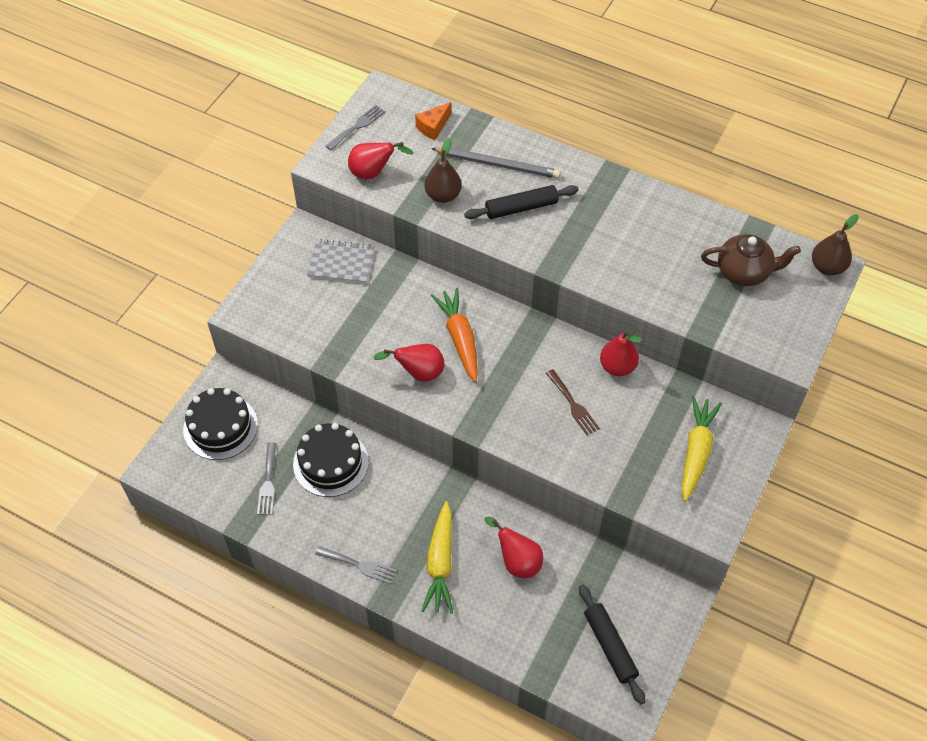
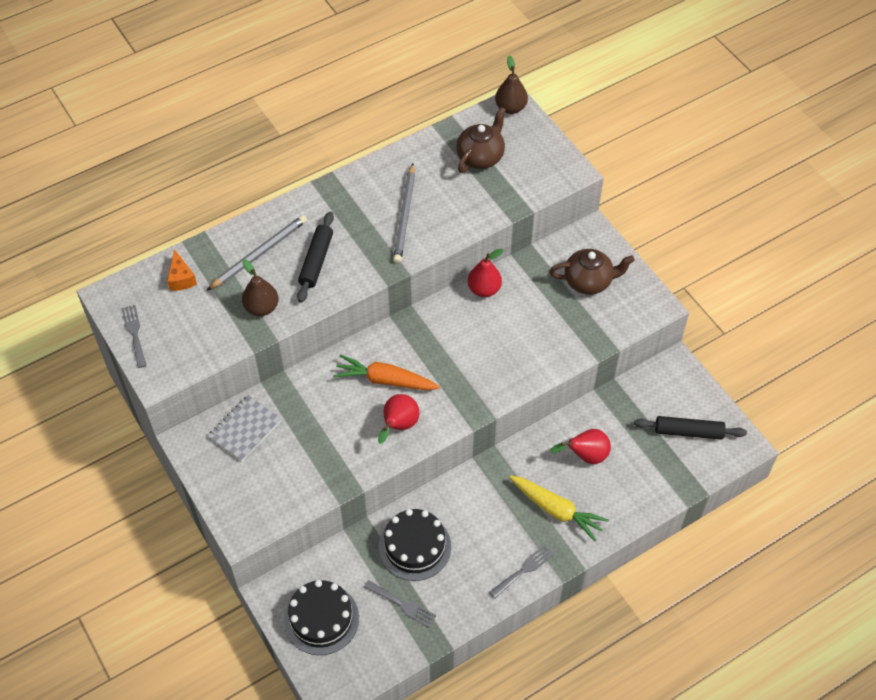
camera: 60 degrees left, 0 degrees up
(373, 173) = (197, 346): red pear -> none
(573, 405) = (499, 336): brown fork -> none
(624, 247) = (405, 215): none -> grey pencil
(696, 452) = (589, 281): yellow carrot -> brown teapot

